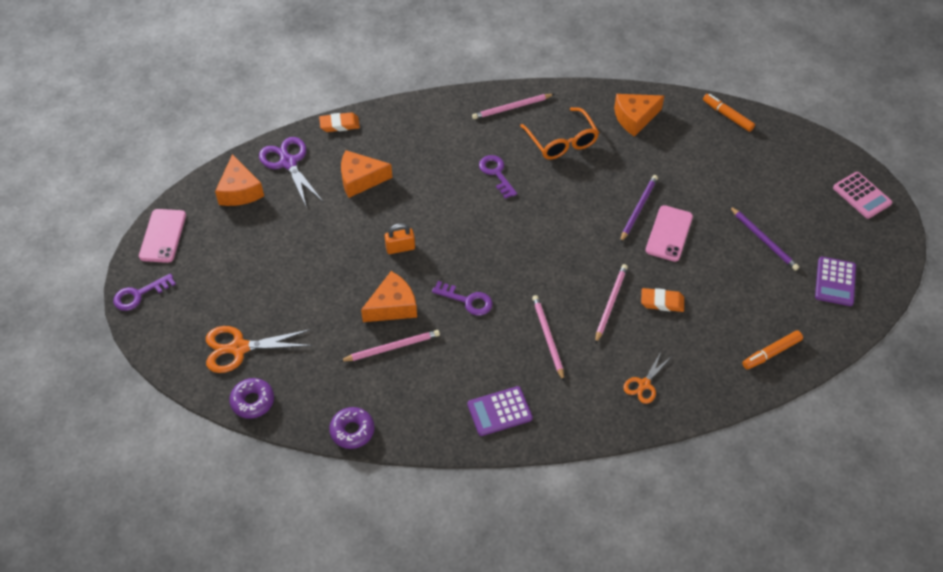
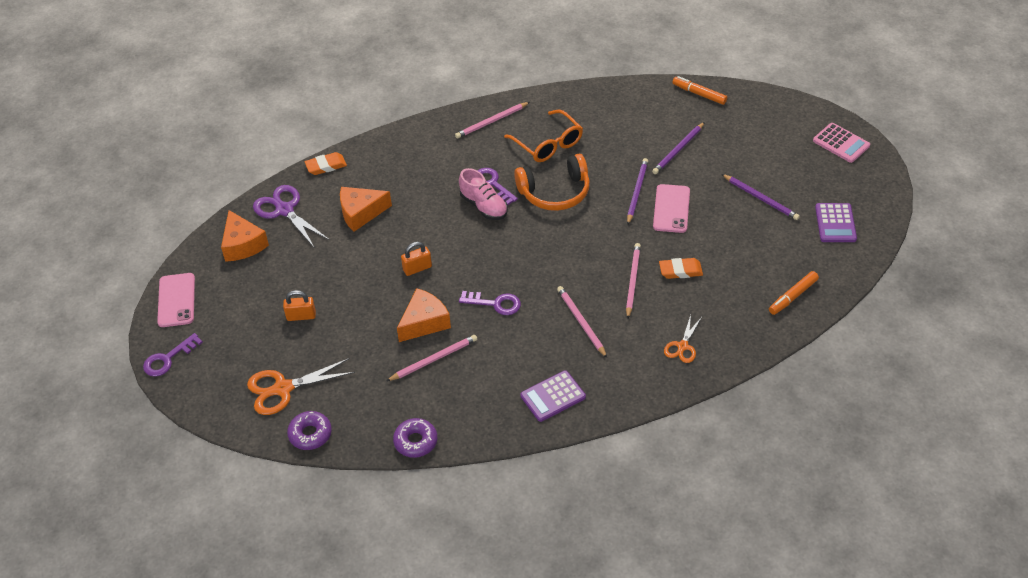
camera: 10 degrees left, 5 degrees down
(276, 276) = (301, 316): none -> orange padlock
(482, 195) = (484, 206): none -> pink shoe
(556, 194) = (555, 192): none -> orange headphones
(634, 118) = (612, 111): orange cheese -> none
(691, 172) = (678, 150): none -> purple pencil

